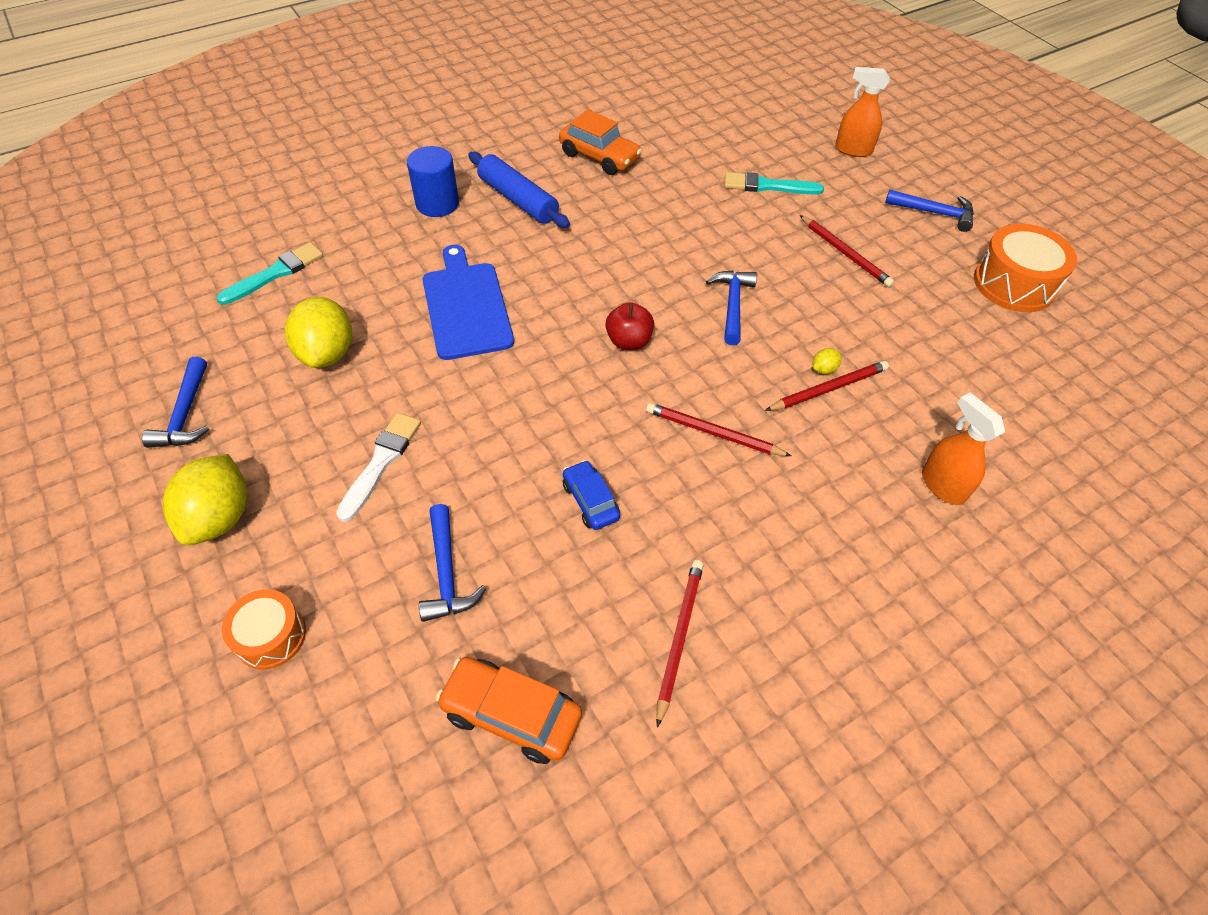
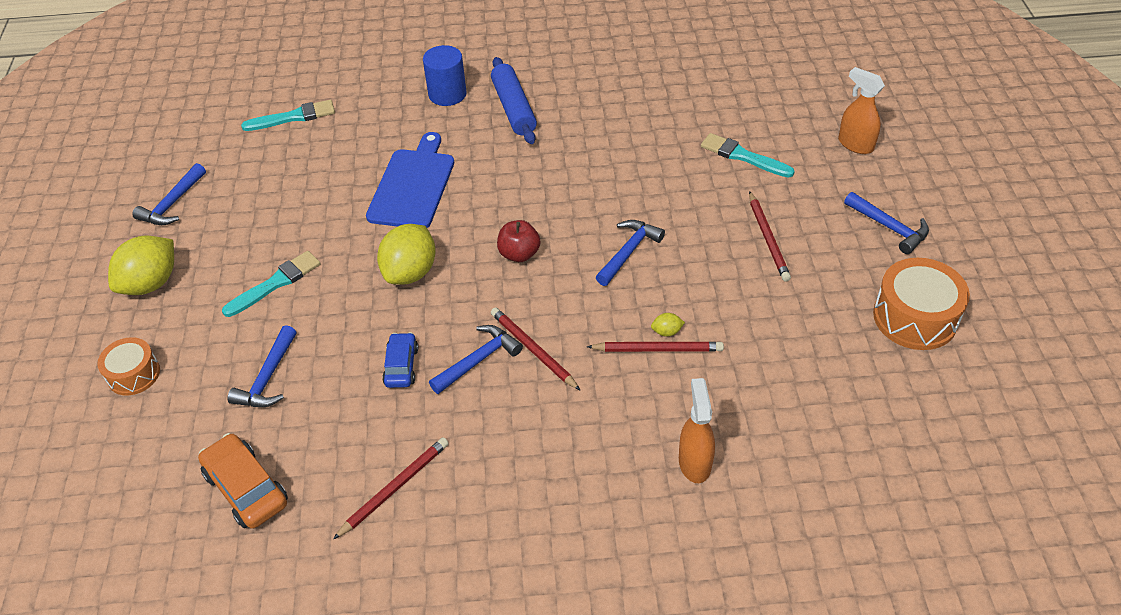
camera: 30 degrees right, 5 degrees down
(327, 353) = (290, 190): yellow lemon -> yellow lemon (410, 272)
(381, 462) = (275, 283): white brush -> turquoise brush
(599, 157) = (609, 88): orange car -> none
(667, 464) = (478, 360): none -> blue hammer

